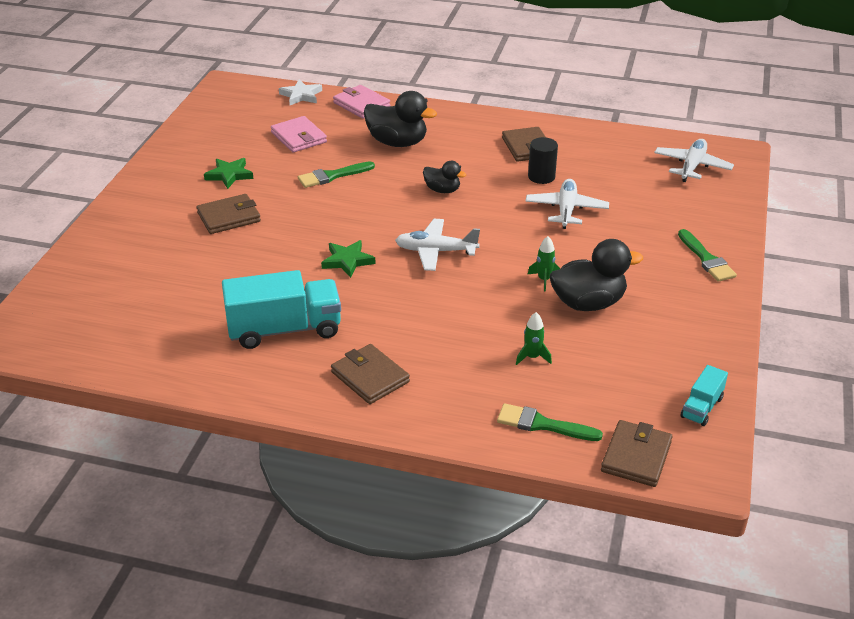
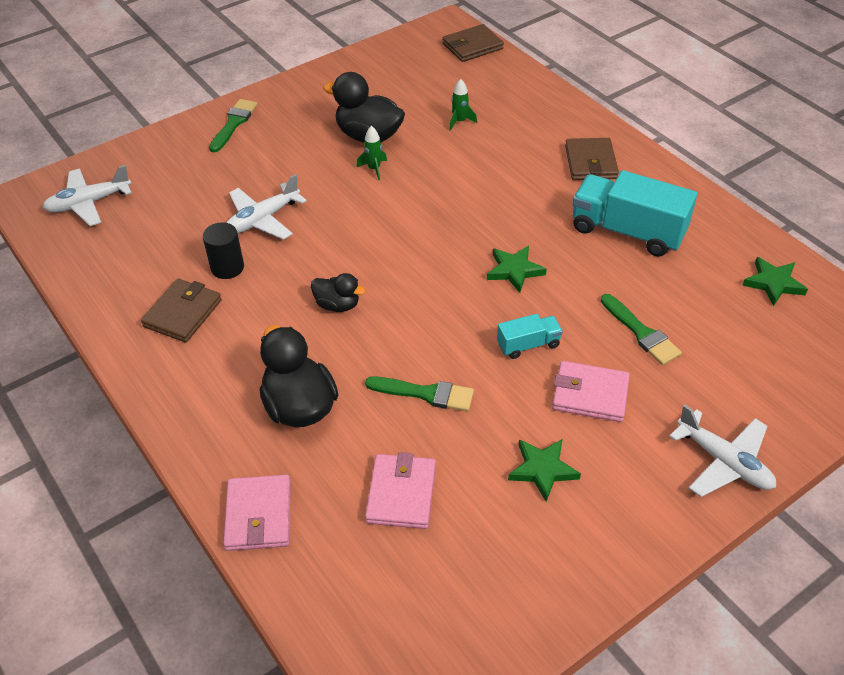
camera: 140 degrees left, 10 degrees up
(132, 344) = (773, 283): none -> green star
(229, 217) = (590, 394): brown wallet -> pink wallet
(301, 95) = (312, 599): white star -> none
(435, 251) = (426, 239): white plane -> white plane (724, 462)
(442, 190) = (337, 305): black duck -> black duck turned 135 degrees clockwise
(542, 424) = (505, 83): green brush -> green brush (641, 333)
(701, 407) = (397, 49): turquoise truck -> turquoise truck (528, 345)

